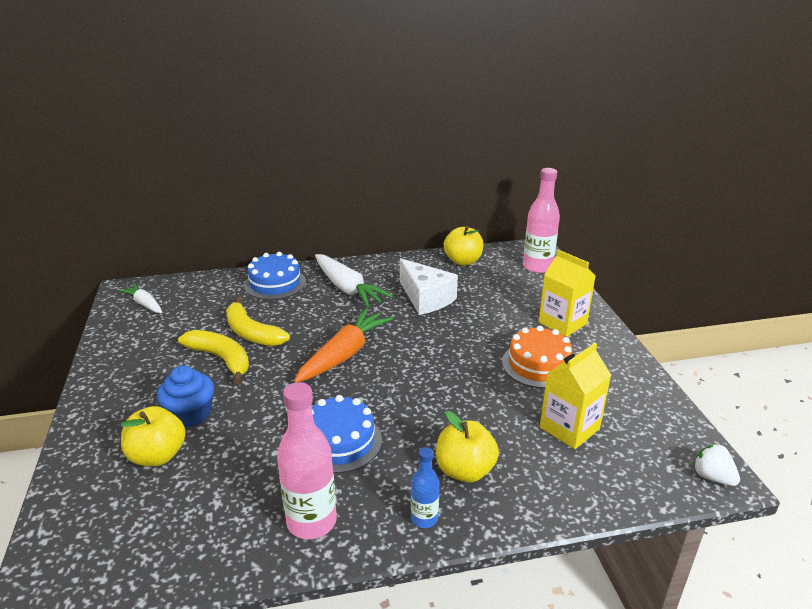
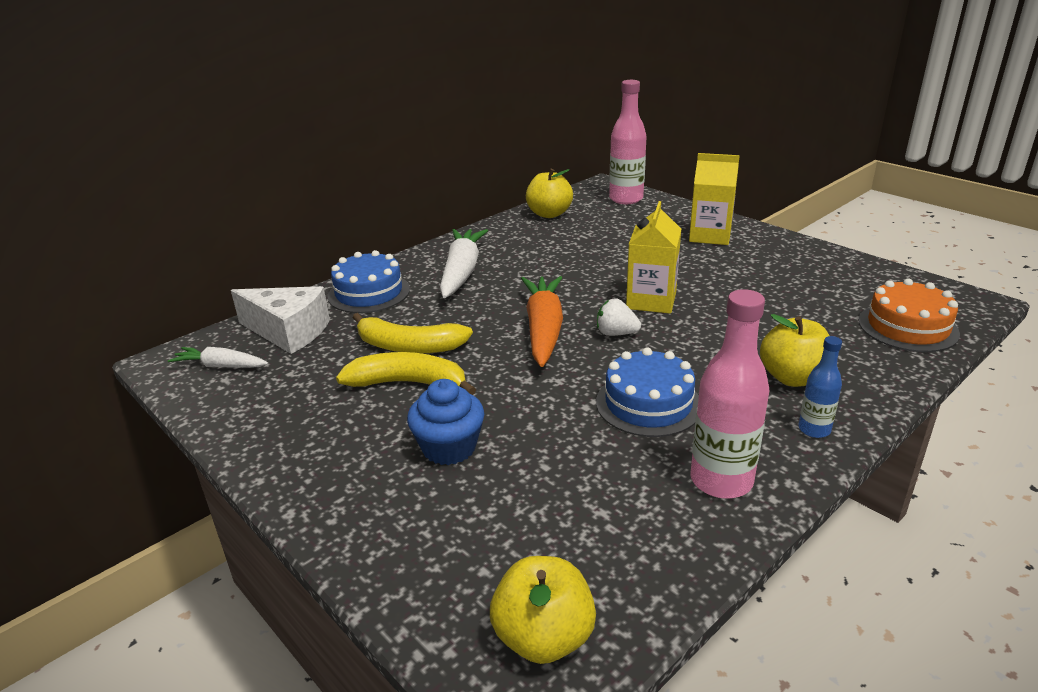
camera: 30 degrees left, 0 degrees up
(158, 456) = (468, 502): yellow apple -> yellow apple (543, 637)
(347, 288) = (461, 272): white carrot -> white carrot turned 105 degrees counterclockwise
(426, 298) = (557, 255): white cheese -> white cheese (289, 332)
(538, 365) = (736, 274): orange cake -> orange cake (908, 327)
(569, 428) = (827, 311): yellow carton -> yellow carton (651, 300)
(712, 477) = (970, 304): white strawberry -> white strawberry (616, 333)

